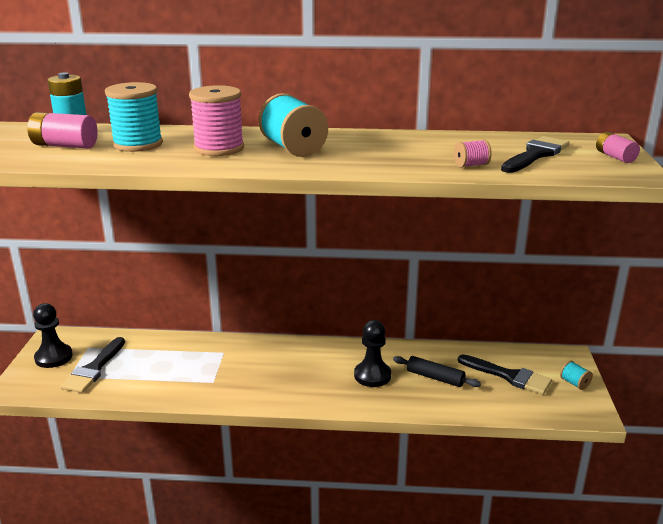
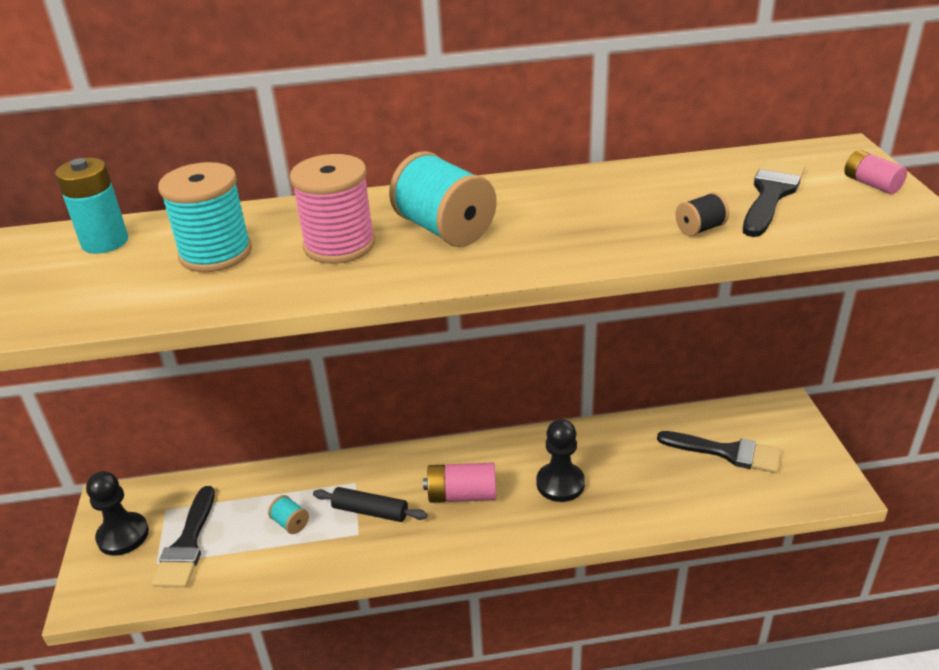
camera: 10 degrees left, 10 degrees up
(65, 145) = (106, 273): pink battery -> pink battery (462, 495)
(435, 377) = (638, 472): black rolling pin -> black rolling pin (370, 511)
(471, 165) = (700, 229): pink spool -> black spool
(574, 383) = (806, 448): turquoise spool -> turquoise spool (290, 523)

